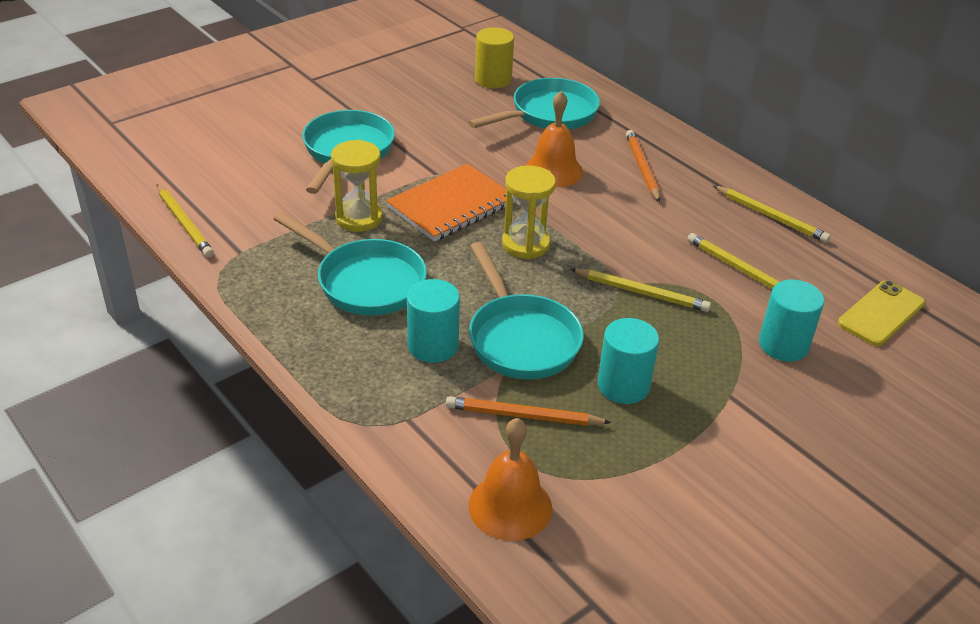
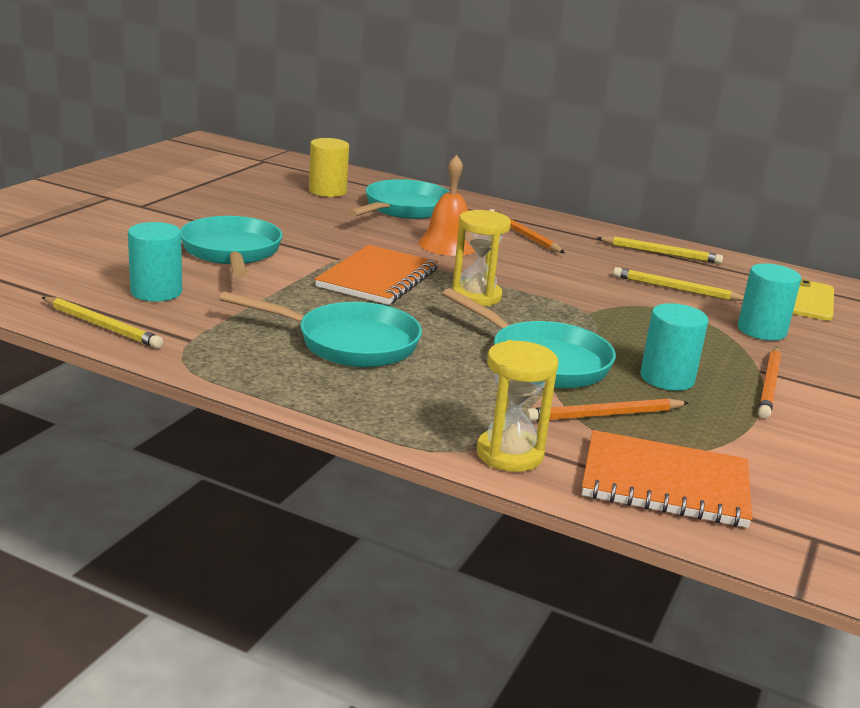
camera: 25 degrees left, 15 degrees down
(359, 218) = (294, 298): yellow hourglass -> yellow hourglass (509, 454)
(433, 346) = (466, 379): turquoise cylinder -> turquoise cylinder (156, 292)
(510, 506) = (665, 483): orange bell -> orange notebook
(641, 293) = (612, 314): yellow pencil -> none
(722, 417) = (769, 385): none -> orange pencil

